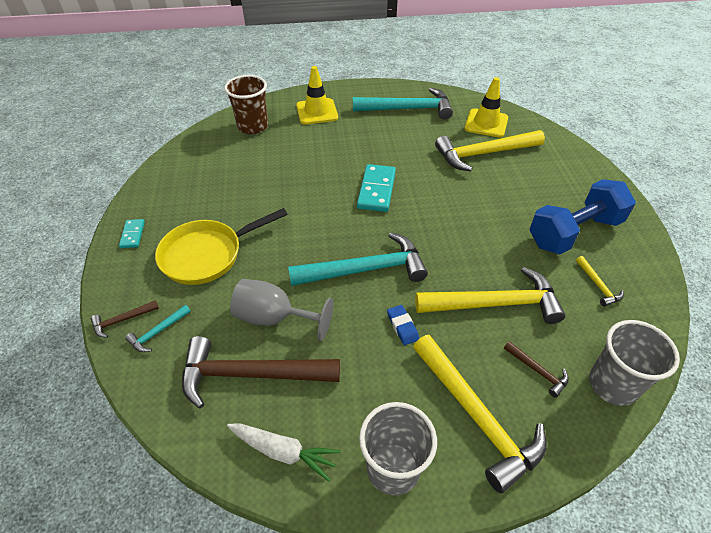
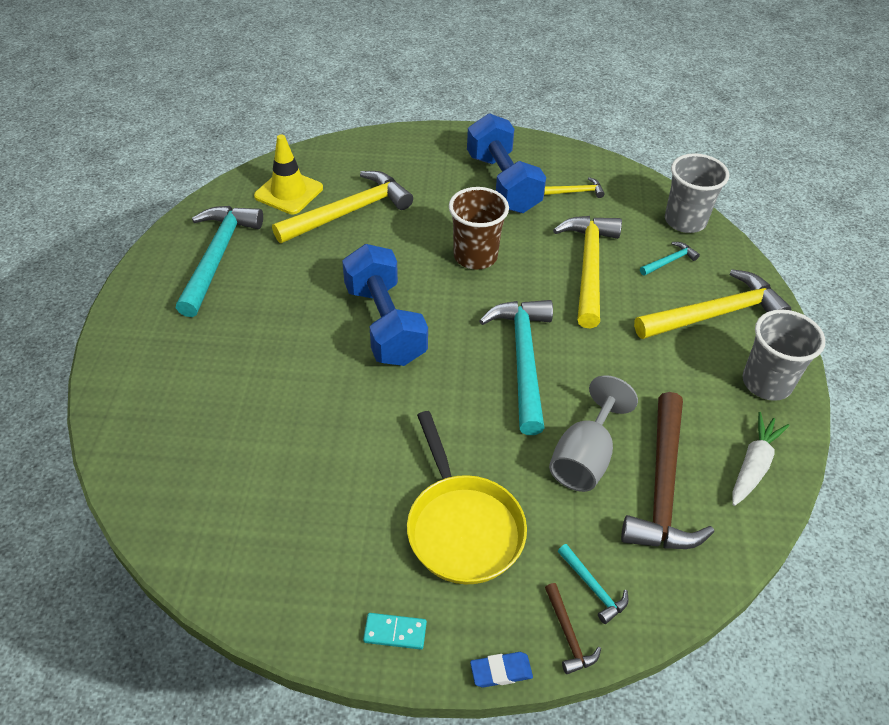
camera: 80 degrees left, 0 degrees up
(252, 126) = (169, 450): brown cup -> brown cup (475, 256)
(317, 112) = (169, 360): yellow traffic cone -> none
(376, 190) = (385, 324): turquoise domino -> blue dumbbell
(402, 326) = (609, 344): blue eraser -> blue eraser (501, 671)
(483, 154) = (350, 212): yellow hammer -> yellow hammer turned 120 degrees counterclockwise
(538, 371) = (670, 261): brown hammer -> turquoise hammer

